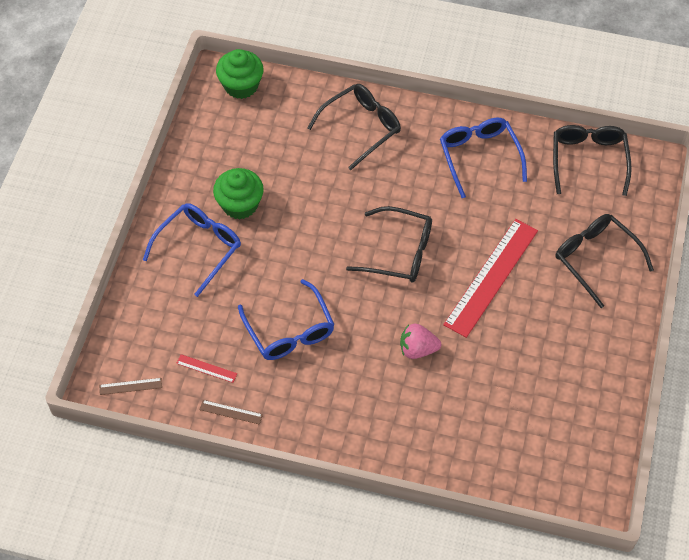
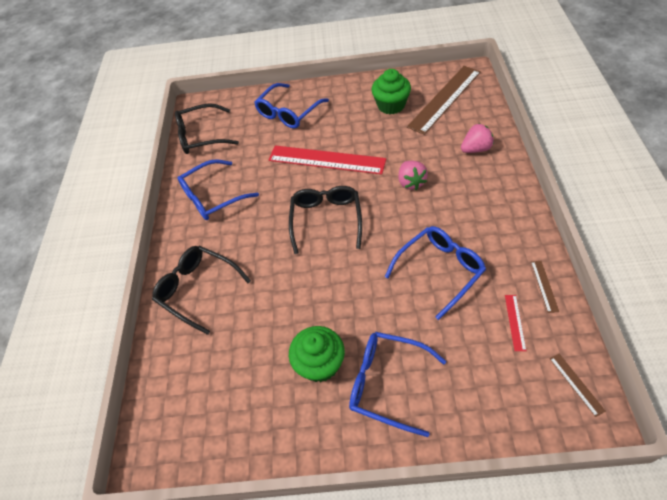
camera: 100 degrees left, 5 degrees down
(241, 86) = (159, 424): green cupcake -> green cupcake (391, 105)
(441, 438) = (476, 149): none -> pink strawberry
(550, 444) = (444, 99): none -> brown ruler
(596, 259) = (289, 112): black glasses -> blue glasses

